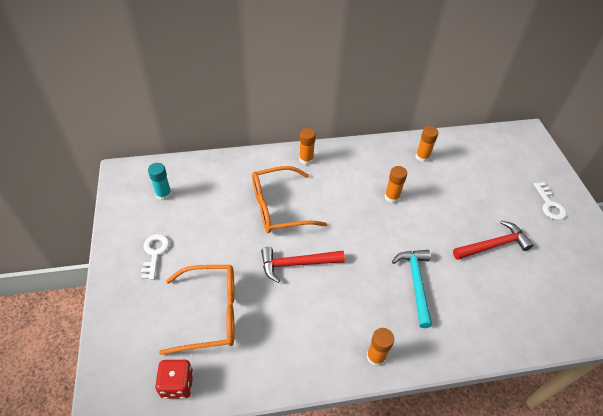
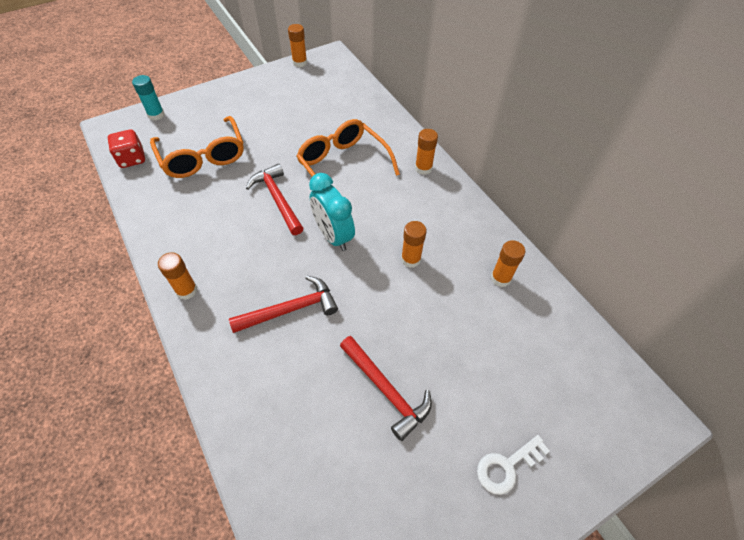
camera: 70 degrees right, 5 degrees up
(116, 199) = (299, 63): none -> orange glue stick
(154, 253) = (252, 103): white key -> none
(163, 194) = (319, 86): turquoise glue stick -> turquoise glue stick (156, 115)
(353, 236) = (333, 236): none -> turquoise clock
(416, 283) = (291, 309): turquoise hammer -> red hammer

